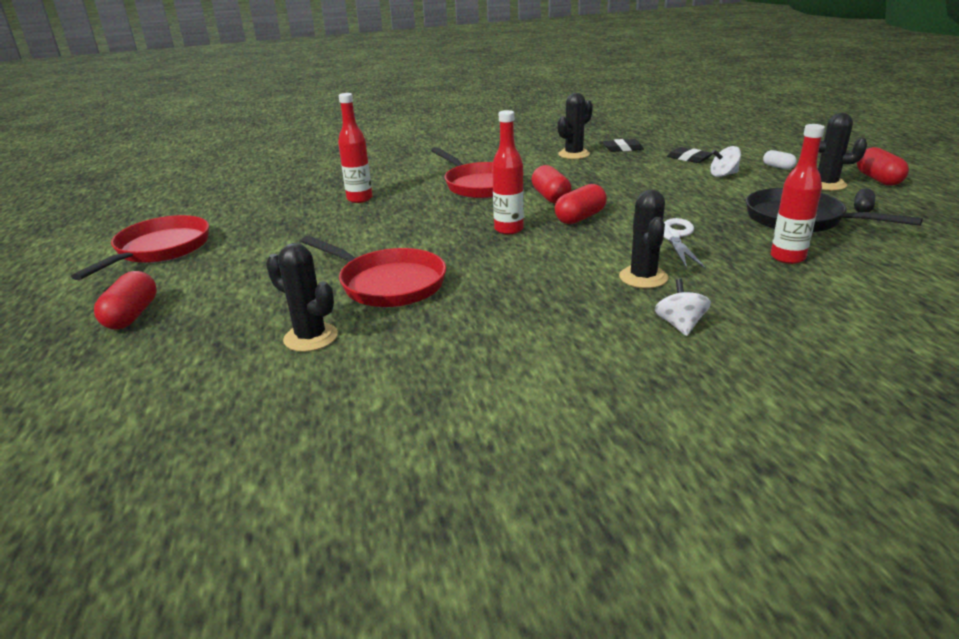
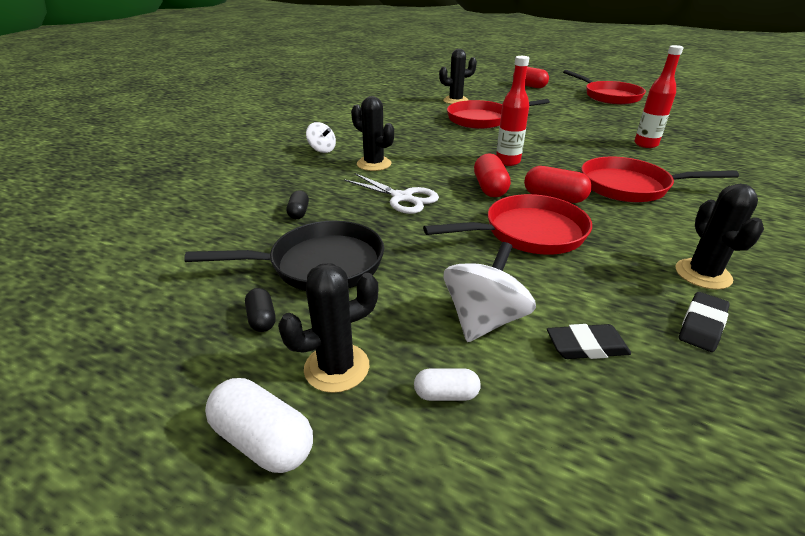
camera: 130 degrees right, 5 degrees up
(620, 190) = (528, 233): none -> red pan
(723, 175) = (484, 320): white spinning top -> white spinning top, size x1.63
(787, 257) = (299, 213): red bottle -> black capsule
(878, 179) = (263, 440): red capsule -> white capsule

